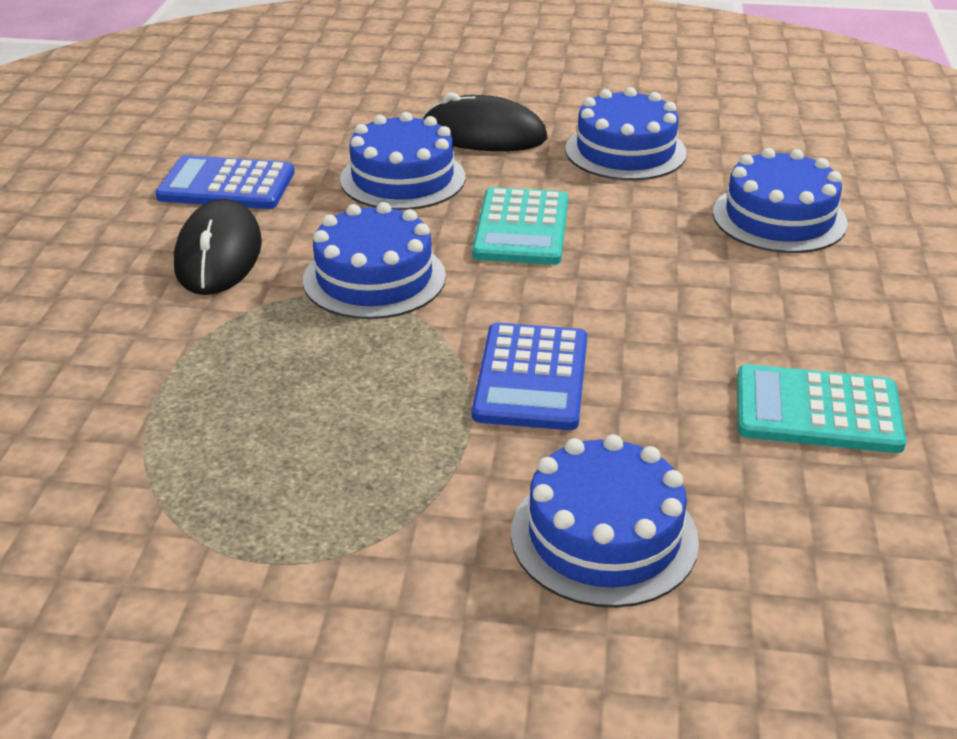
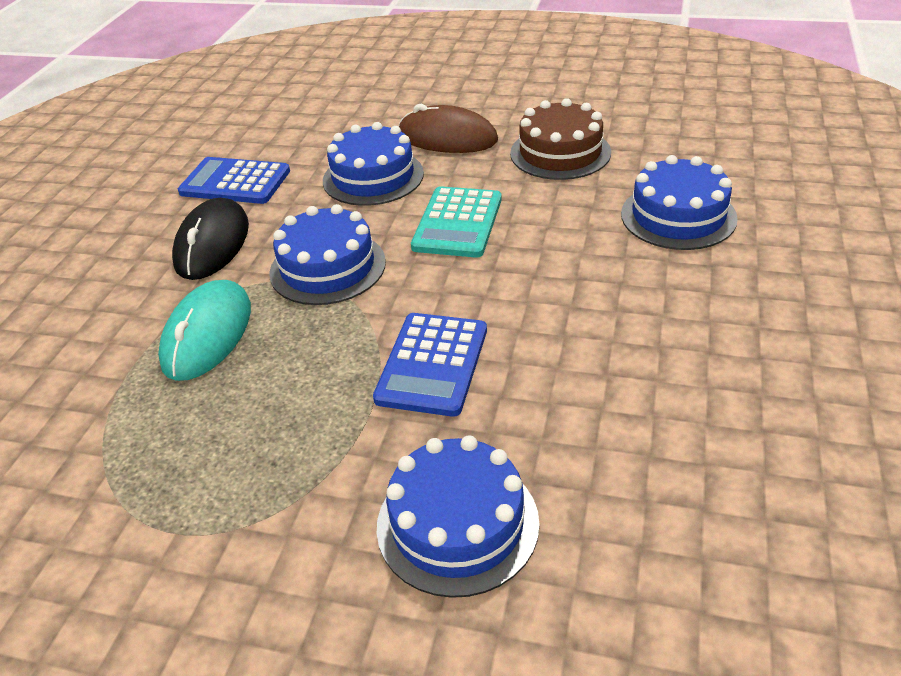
camera: 10 degrees right, 5 degrees up
(244, 354) = (207, 334): none -> turquoise mouse
(483, 134) = (447, 138): black mouse -> brown mouse
(625, 151) = (560, 153): blue cake -> brown cake
(817, 411) = (673, 406): turquoise calculator -> none

